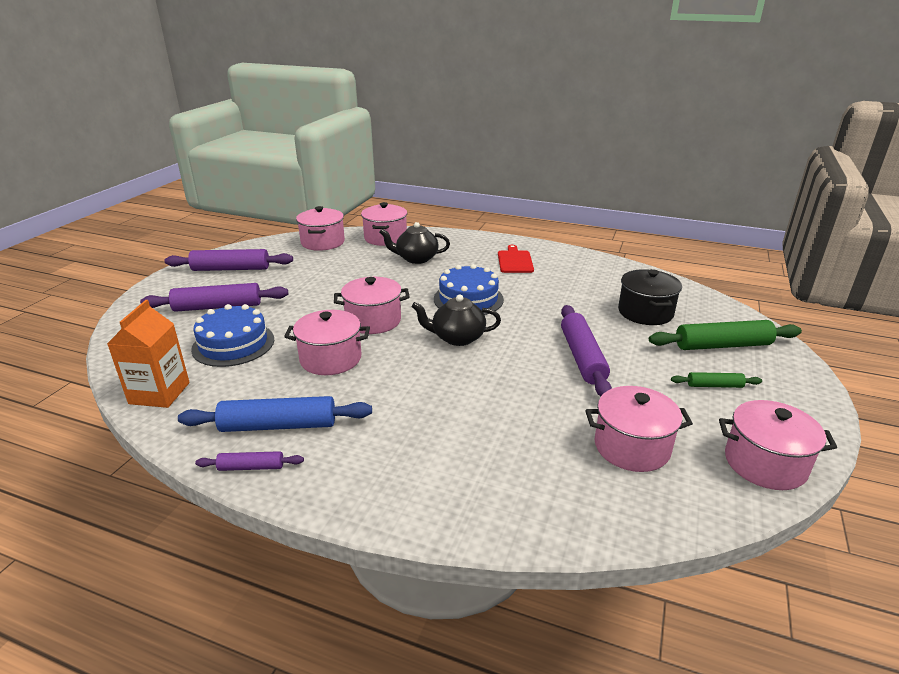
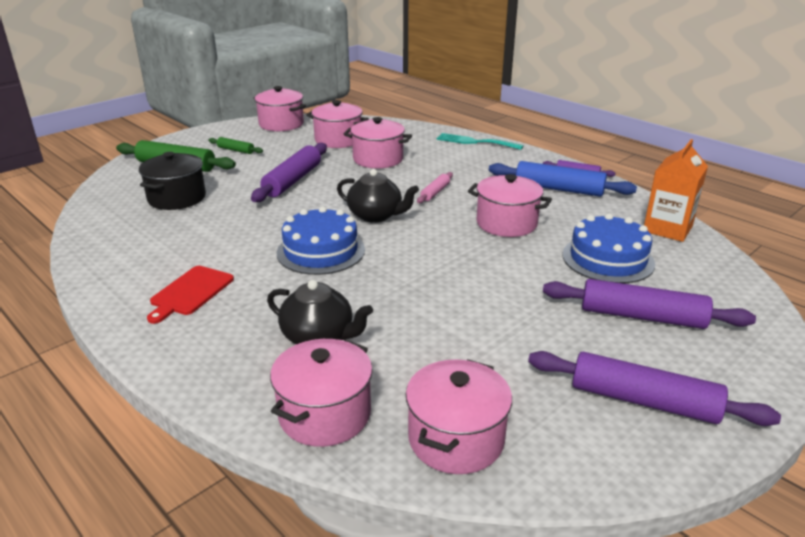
camera: 155 degrees left, 0 degrees up
(373, 321) = (446, 250): pink pot -> pink pot (378, 159)
(422, 380) = (435, 192): none -> pink rolling pin
(430, 511) = (475, 142): none -> turquoise fork

